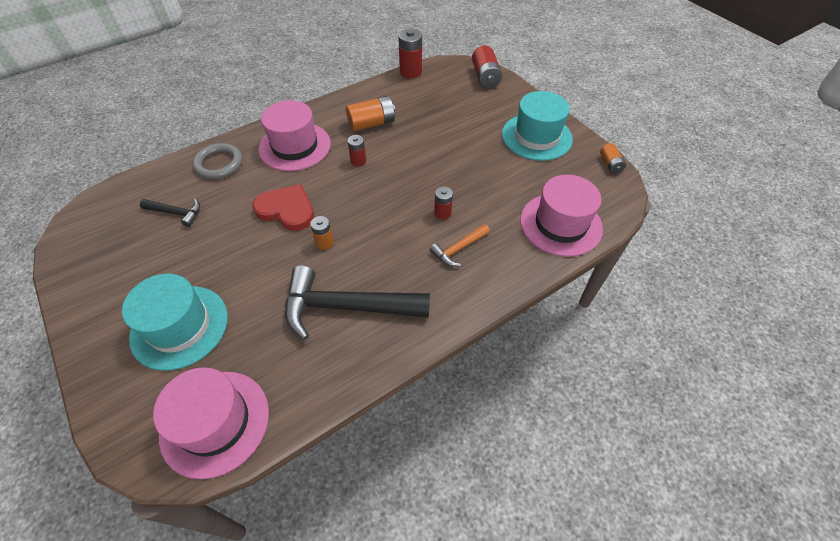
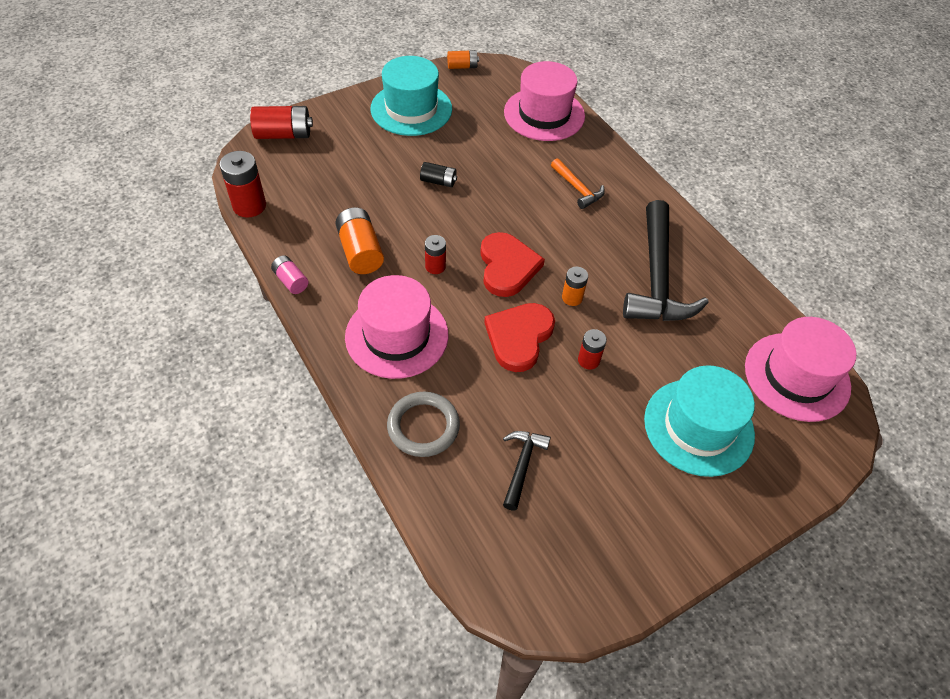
camera: 90 degrees left, 0 degrees up
(344, 96) = (291, 281): none -> pink battery
(359, 201) = (507, 267): none -> red heart
(442, 213) = (528, 196): red battery -> red battery (588, 360)
(451, 157) = (438, 181): none -> black battery

